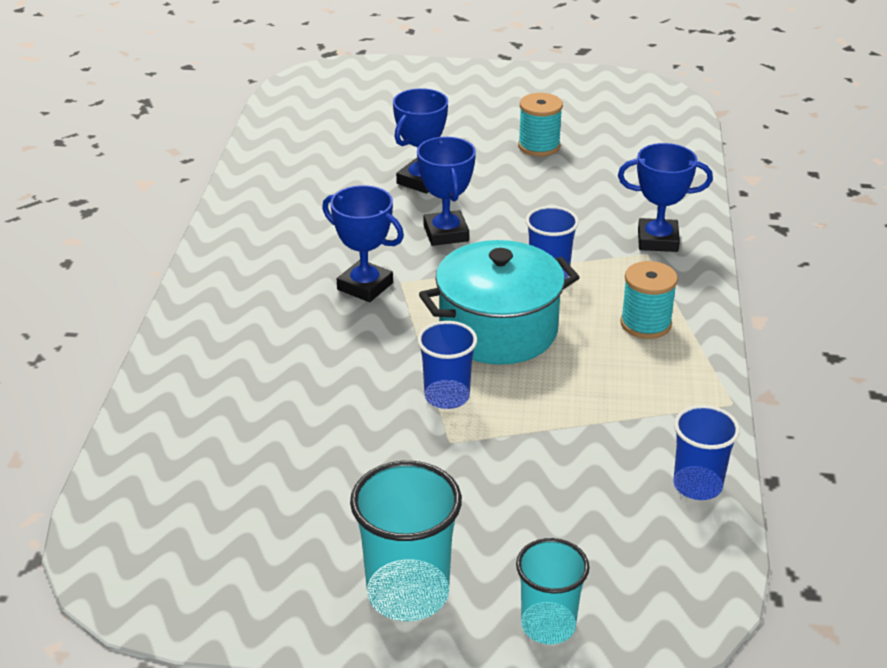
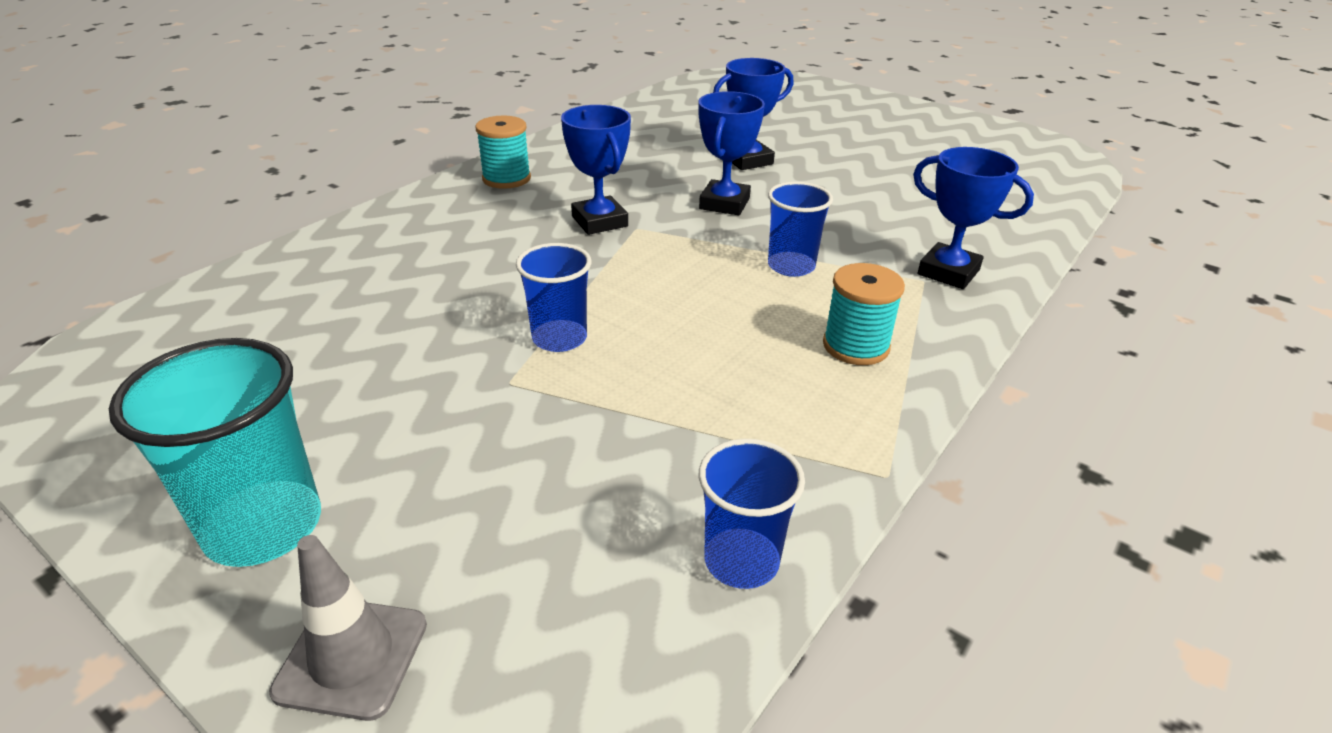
camera: 30 degrees right, 0 degrees up
(498, 330) = (682, 297): turquoise pot -> none
(539, 146) = (893, 164): turquoise spool -> turquoise spool (506, 178)
(548, 625) = (352, 657): turquoise cup -> grey traffic cone

